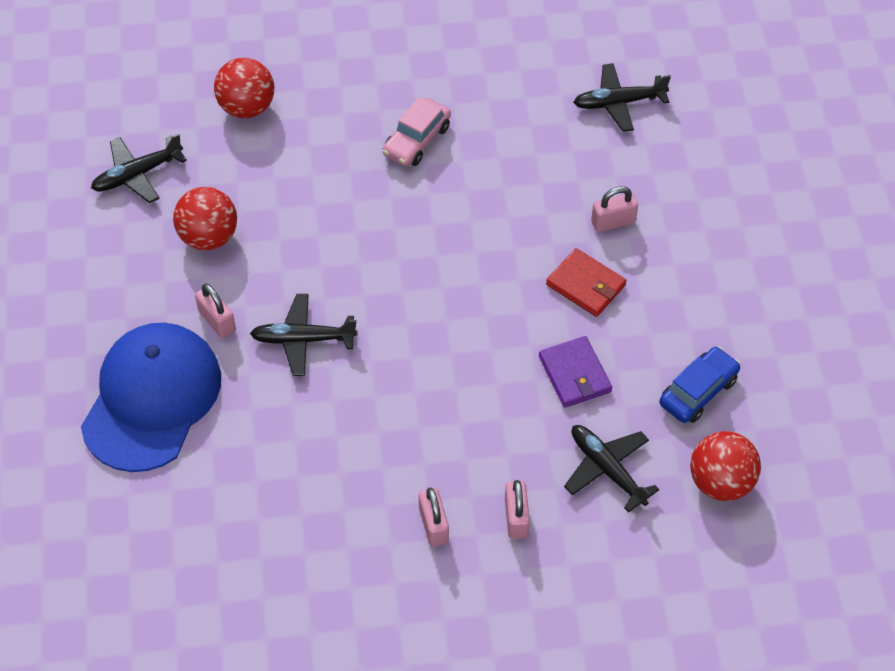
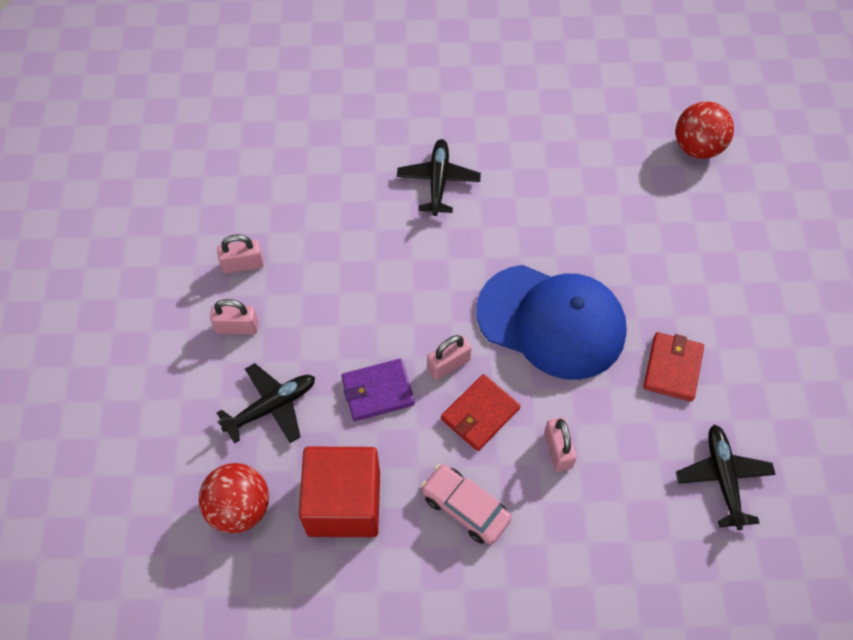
camera: 95 degrees right, 5 degrees up
(137, 174) = (617, 71): black plane -> none
(152, 399) = (392, 82): blue cap -> blue cap (551, 321)
(209, 237) = (549, 118): red ball -> none
(217, 321) = (462, 123): pink padlock -> pink padlock (448, 364)
(417, 140) = (662, 280): pink car -> pink car (465, 508)
(514, 135) = (672, 368): none -> red wallet
(698, 391) = (344, 503): blue car -> red cube

